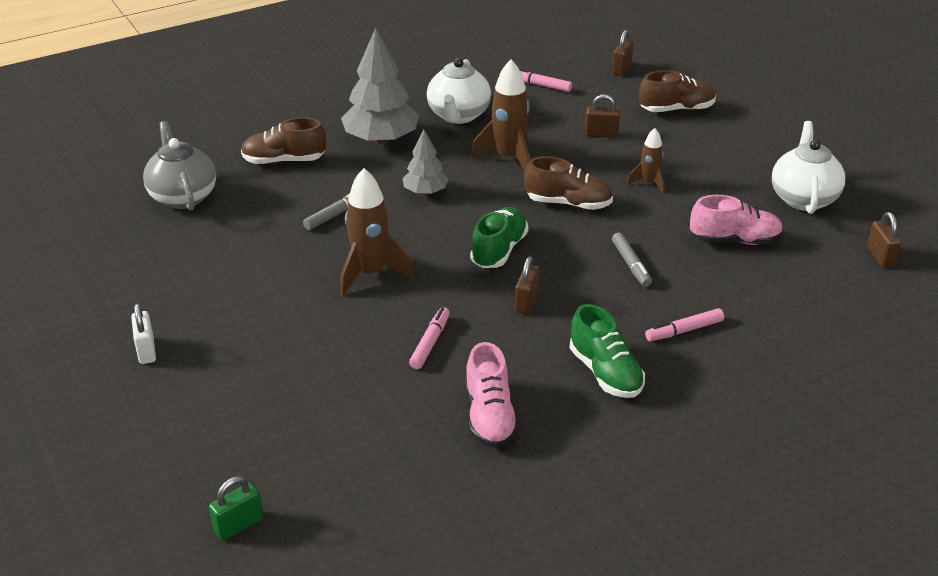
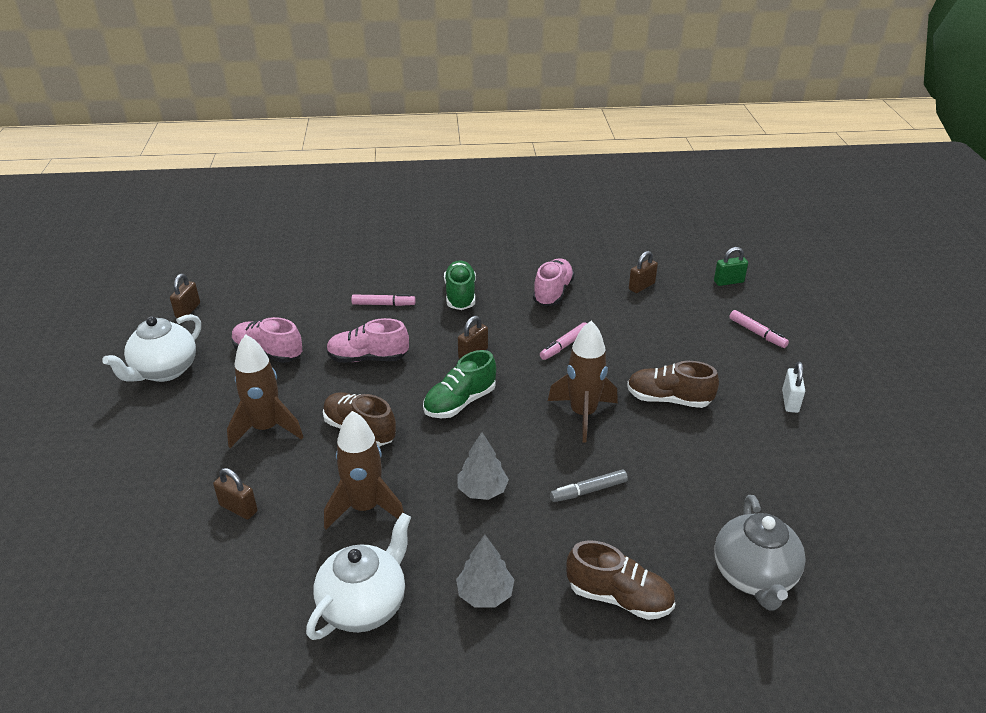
camera: 155 degrees left, 0 degrees up
(381, 139) = (485, 594): grey tree -> grey tree, size x0.56
(540, 85) = (214, 629): pink marker -> pink marker (757, 333)
(621, 69) = (82, 623): brown padlock -> brown padlock (641, 286)
(631, 265) = (368, 358): grey marker -> pink shoe
(648, 183) = (266, 428): brown rocket -> brown rocket, size x1.77
(676, 109) = (119, 517): brown shoe -> brown shoe (668, 399)

